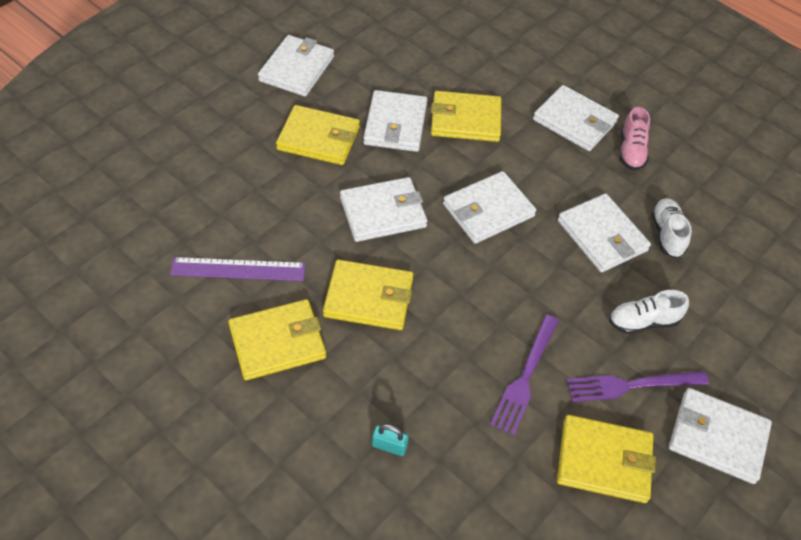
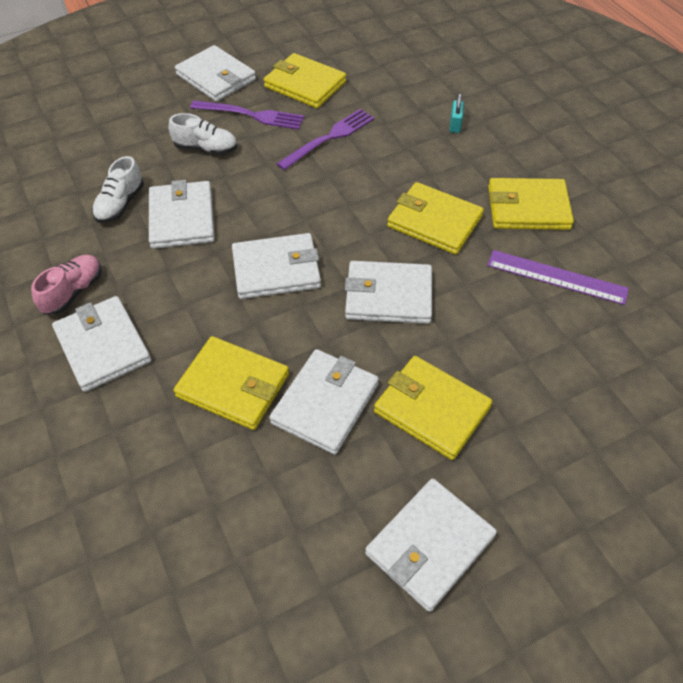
camera: 155 degrees left, 0 degrees up
(389, 446) = (455, 125): turquoise padlock -> turquoise padlock turned 60 degrees clockwise

